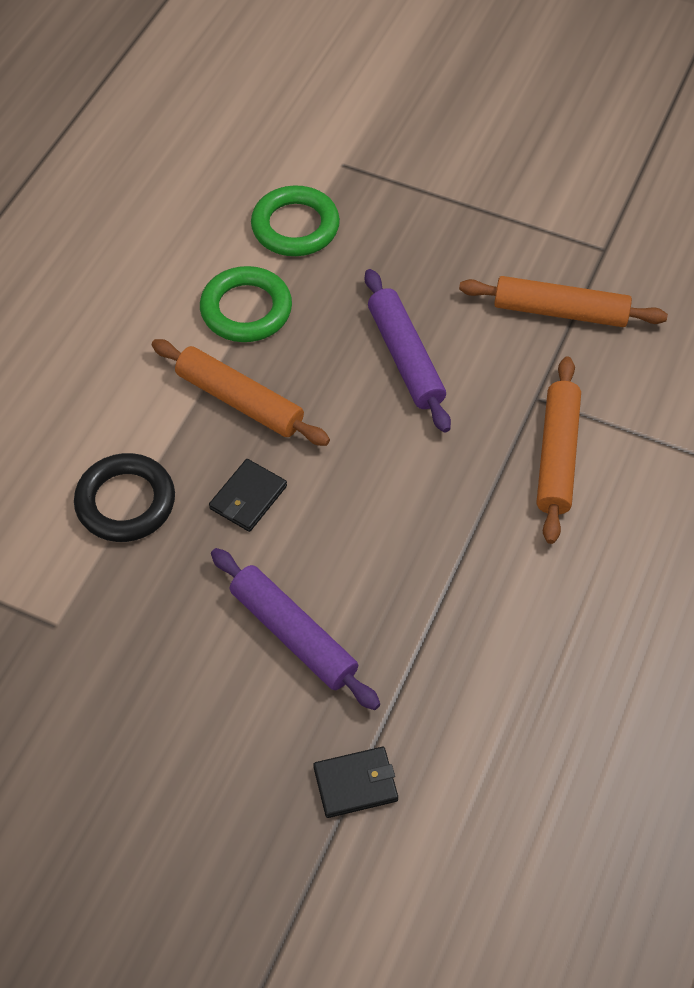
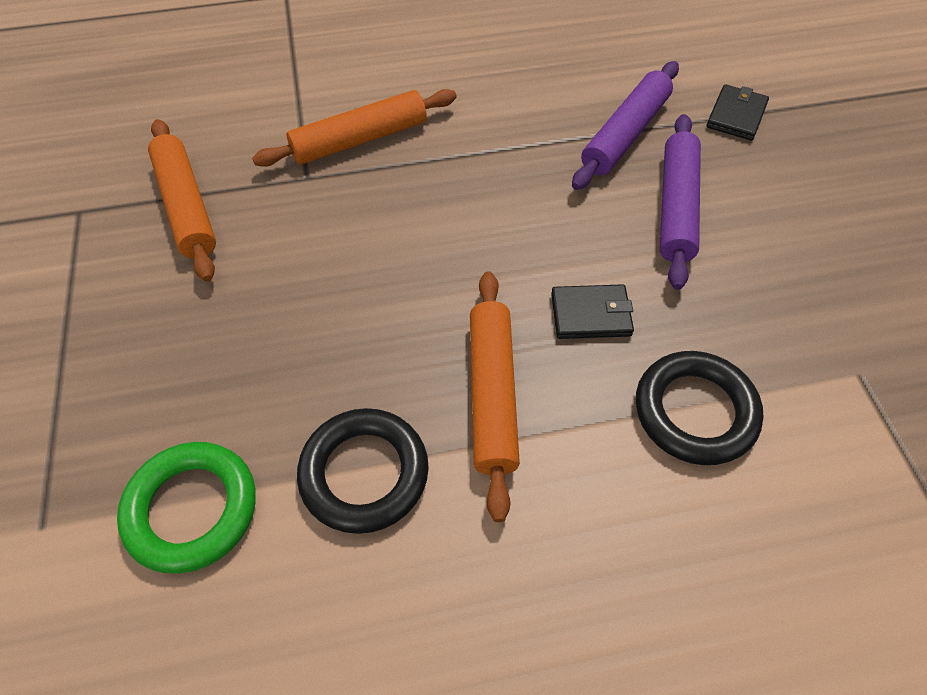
camera: 125 degrees left, 0 degrees up
(246, 309) = (364, 473): green ring -> black ring
(355, 783) = (736, 115): black wallet -> black wallet turned 75 degrees clockwise
(405, 358) = (328, 289): purple rolling pin -> purple rolling pin (625, 134)

